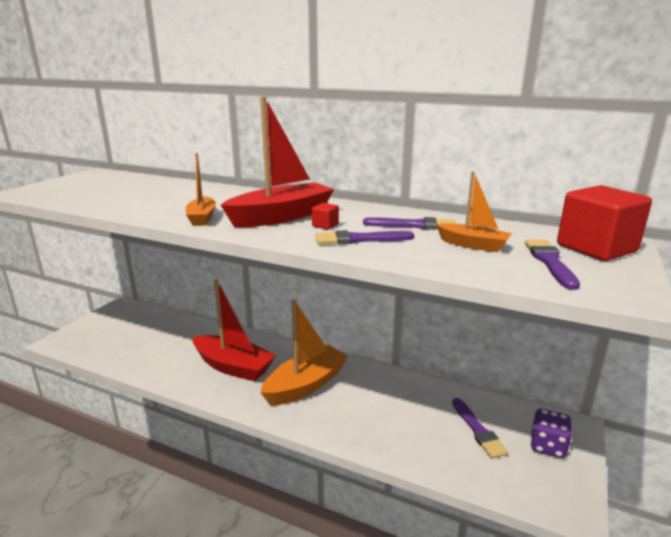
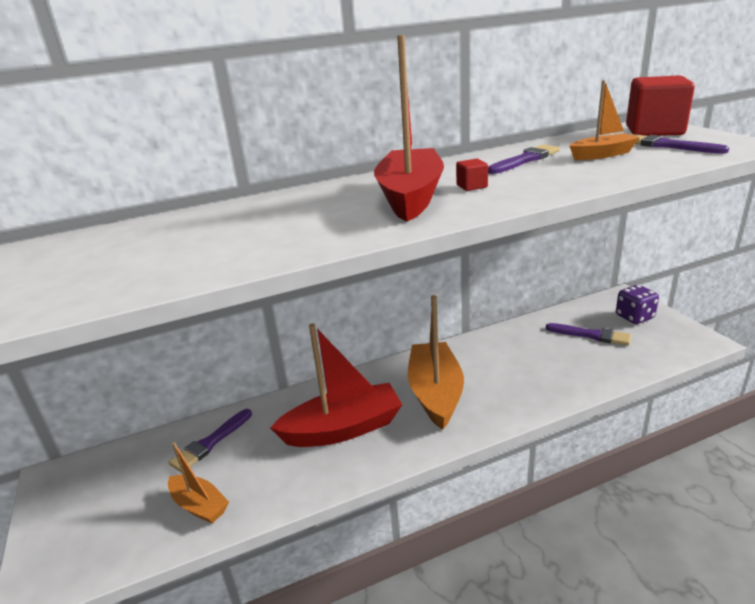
camera: 45 degrees left, 5 degrees up
(202, 218) = (342, 231): orange boat -> orange boat (199, 505)
(359, 239) = (534, 182): purple brush -> purple brush (210, 442)

